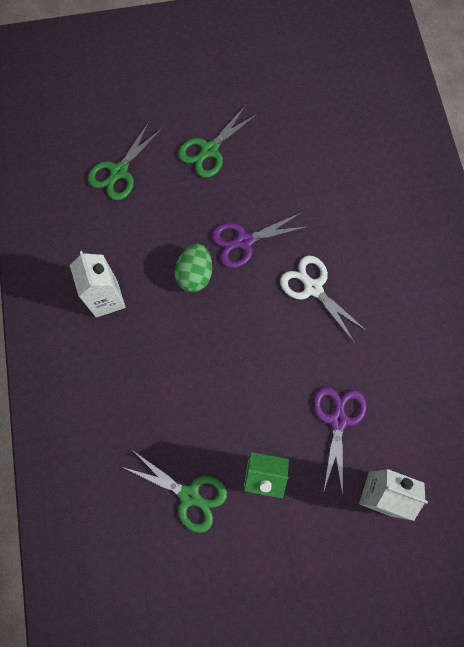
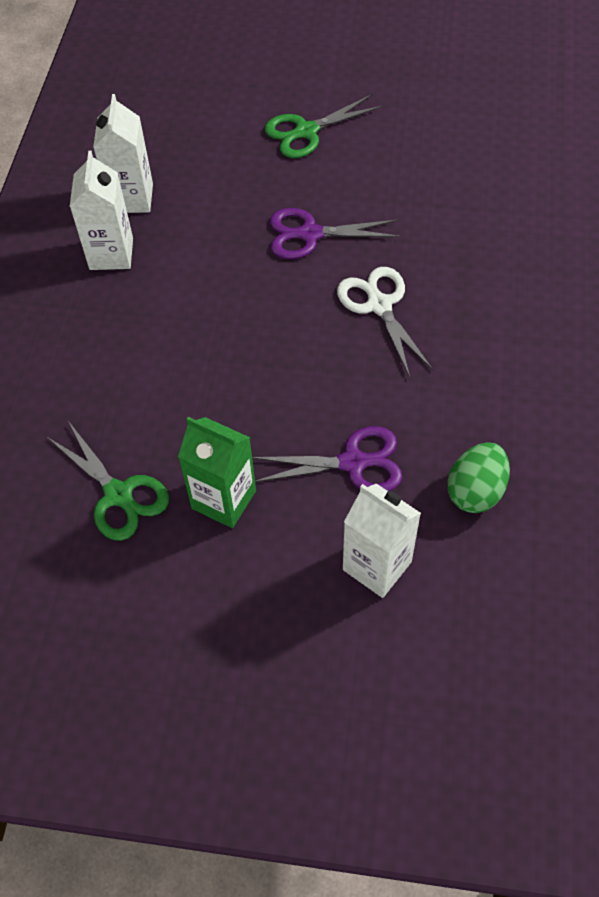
camera: 20 degrees right, 15 degrees down
(102, 245) = (132, 198): none -> white carton
(119, 172) = (185, 129): green scissors -> none
(195, 275) = (232, 255): green egg -> green egg (475, 491)
(338, 420) = (353, 463): purple scissors -> purple scissors turned 60 degrees clockwise

